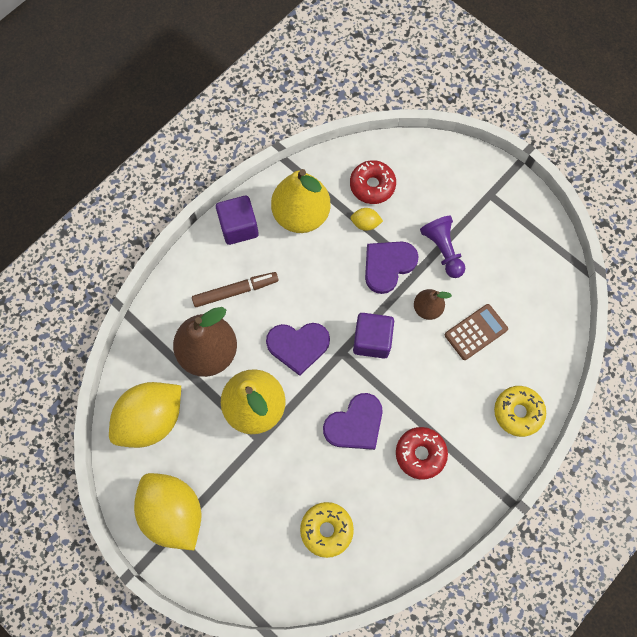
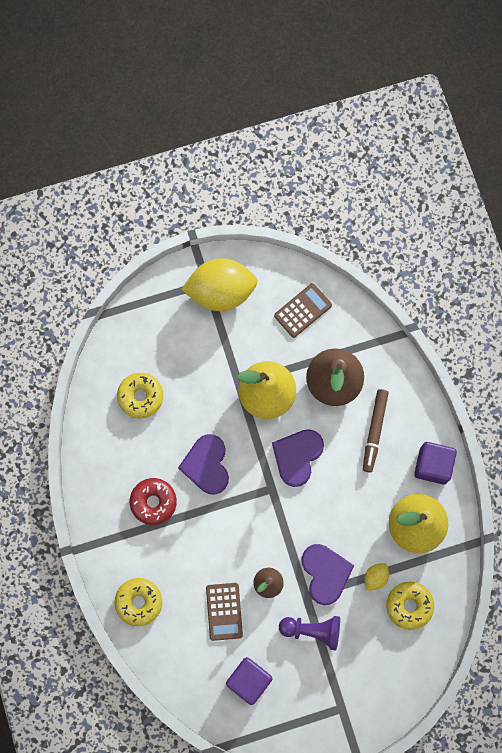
camera: 120 degrees right, 5 degrees up
(151, 419) = (303, 310): yellow lemon -> brown calculator
(372, 185) = (409, 605): red donut -> yellow donut
(372, 340) = (267, 519): purple cube -> purple cube (249, 680)

